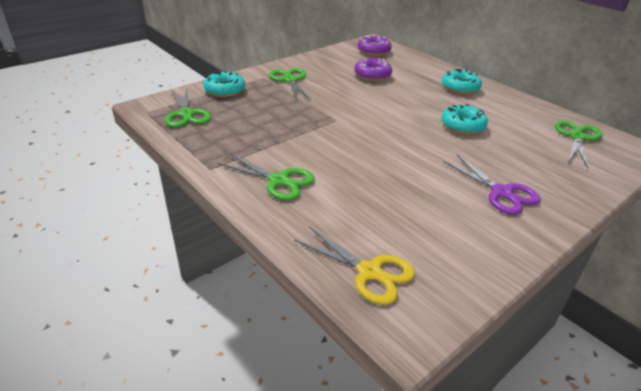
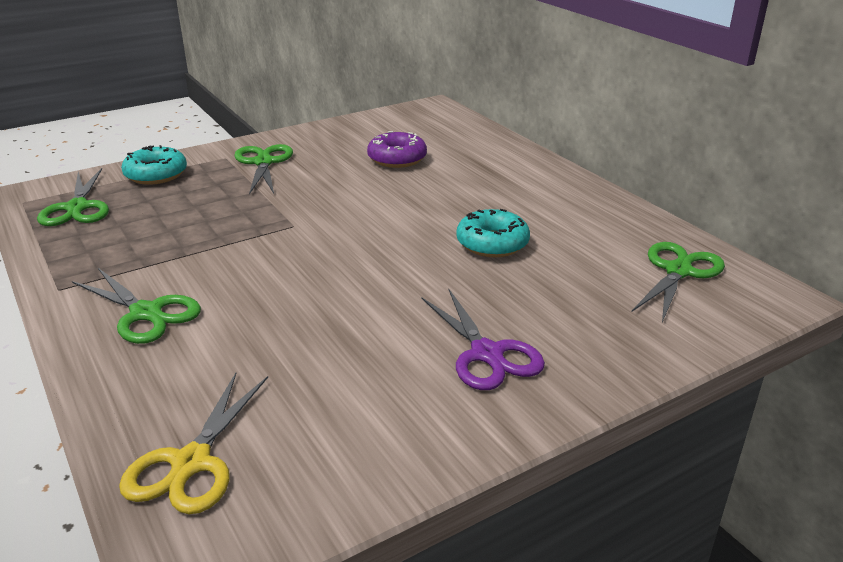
camera: 10 degrees right, 5 degrees down
(369, 272) = (191, 463): yellow scissors -> yellow scissors turned 60 degrees clockwise
(373, 51) = (423, 121): purple donut -> none
(460, 88) = (527, 183): turquoise donut -> none

